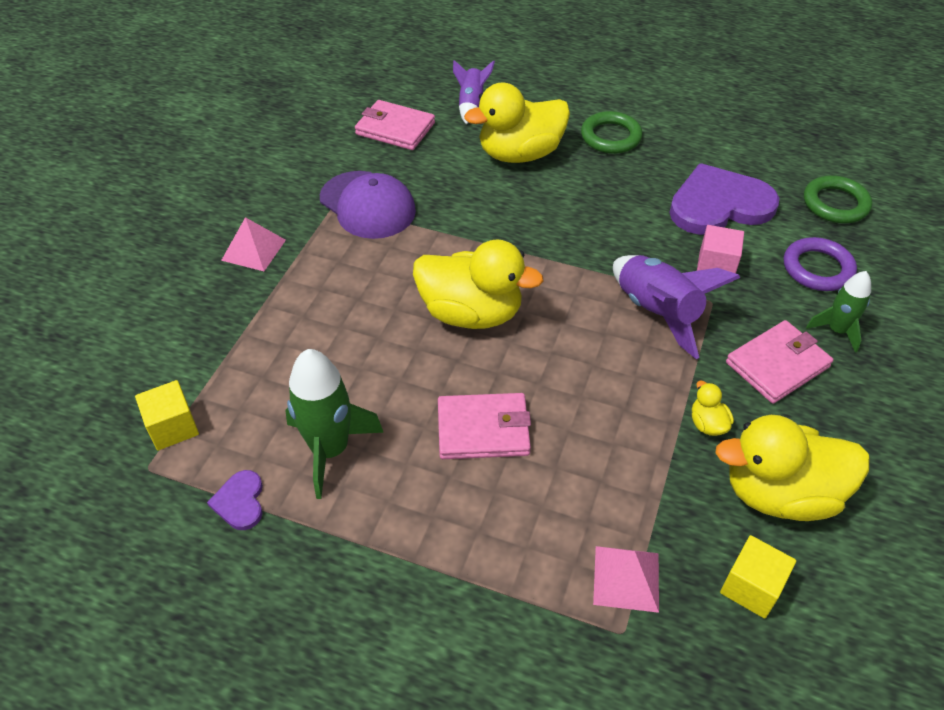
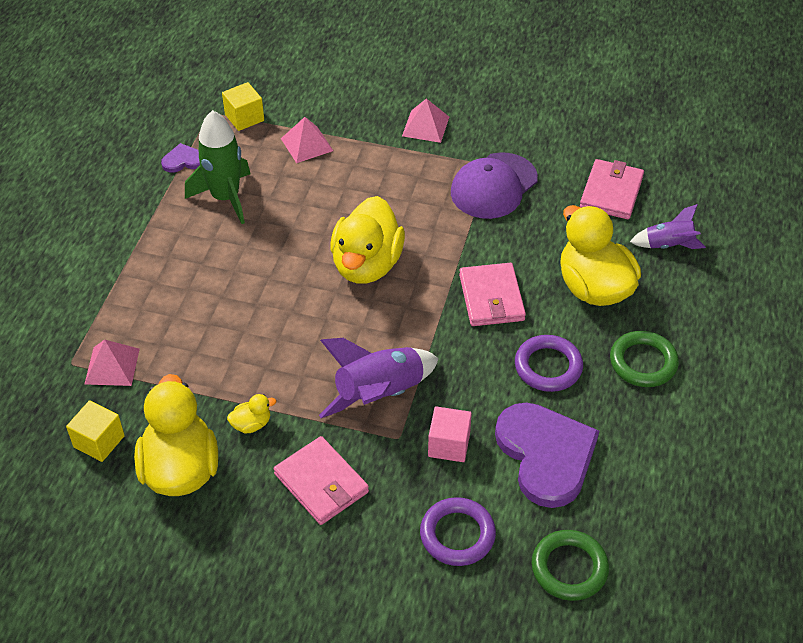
camera: 85 degrees right, 0 degrees up
(250, 360) = (307, 144): none -> pink pyramid
(483, 429) = (244, 280): pink wallet -> pink wallet (491, 298)
(617, 193) = (548, 367): none -> purple ring
(837, 330) = (369, 539): green rocket -> none

